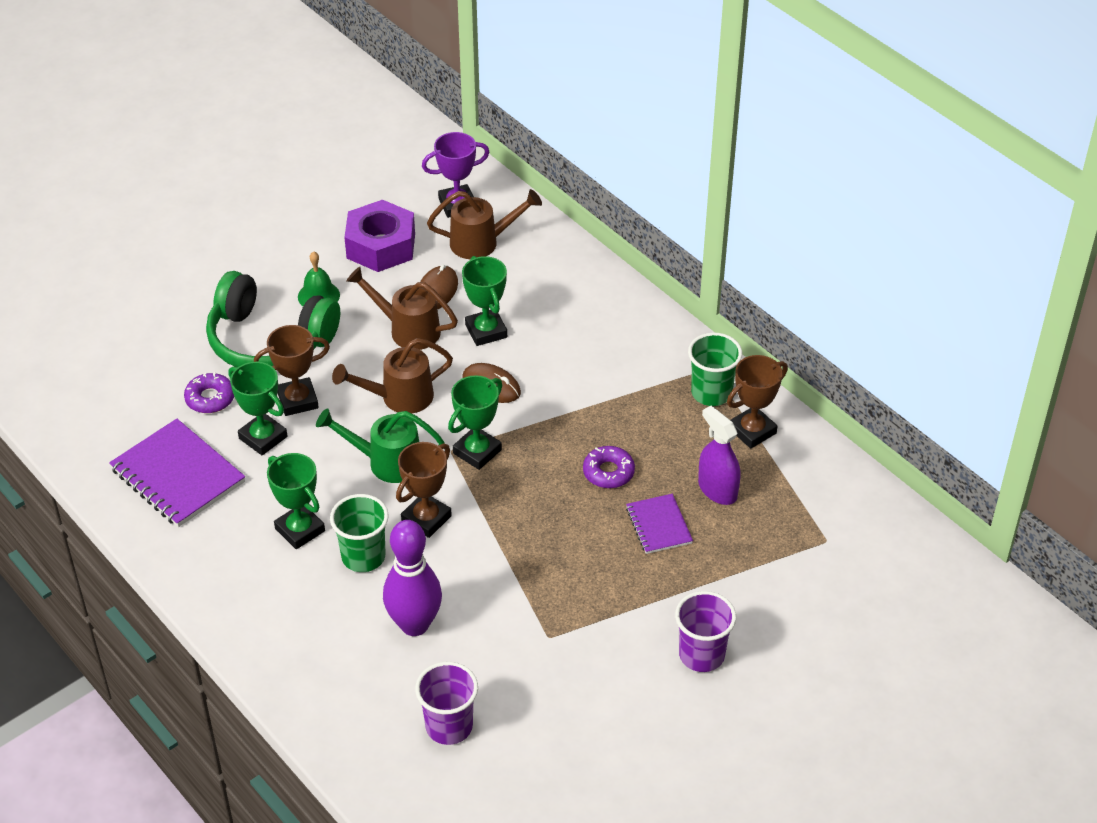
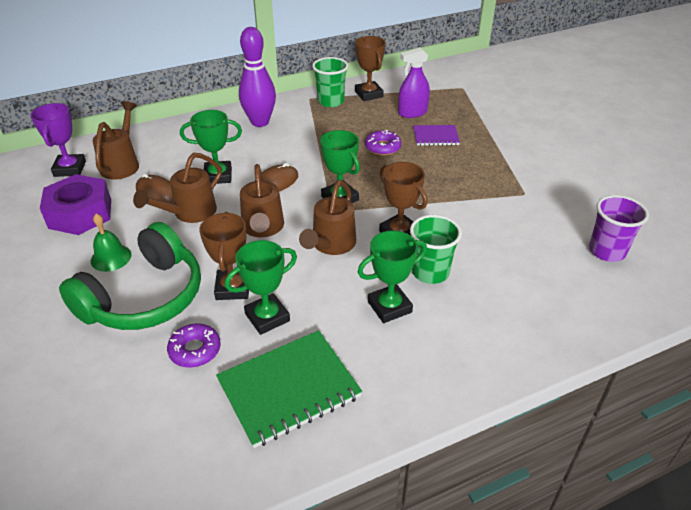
camera: 75 degrees left, 5 degrees down
(177, 476) = (289, 389): purple notebook -> green notebook
(387, 462) = (331, 245): green watering can -> brown watering can
(414, 624) = (506, 254): purple bowling pin -> purple bowling pin (260, 122)
(701, 655) = (544, 139): purple cup -> none

